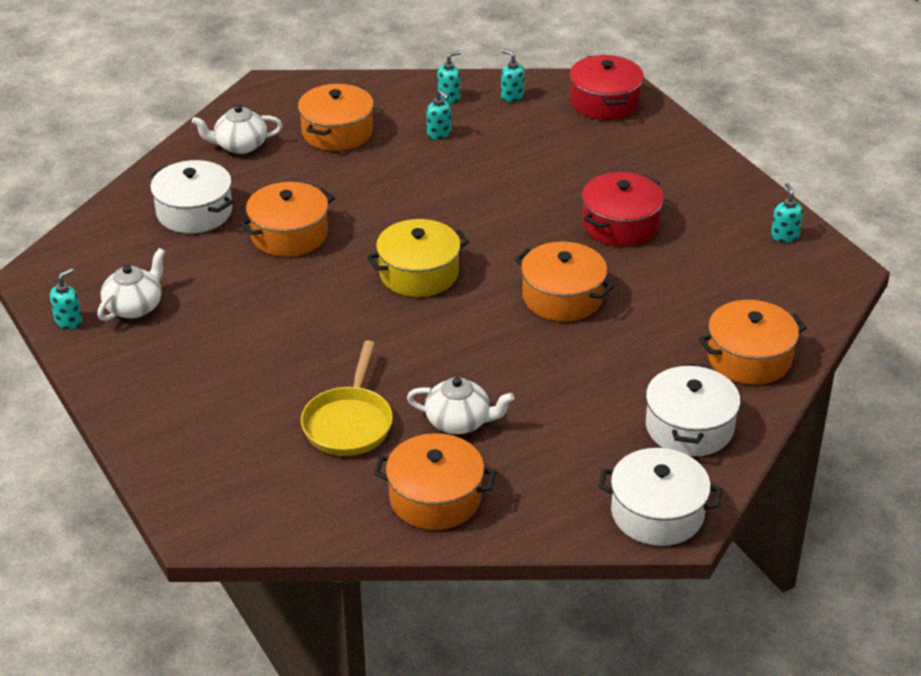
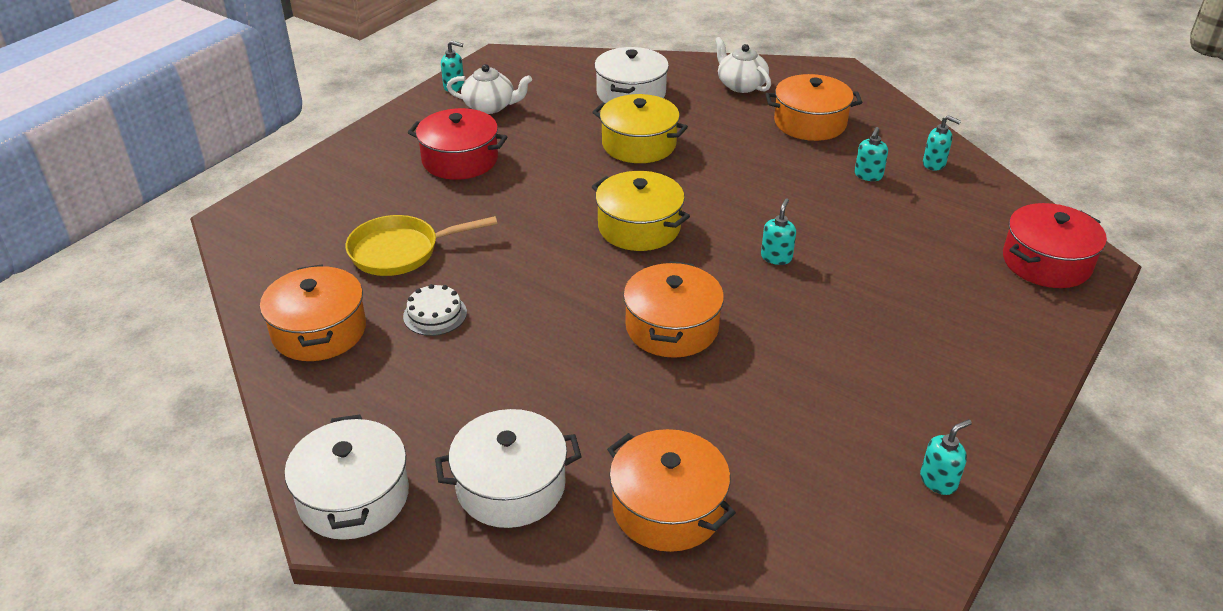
camera: 65 degrees right, 0 degrees up
(289, 235) = (639, 144): orange pot -> yellow pot
(459, 421) = (435, 314): white teapot -> white cake
(512, 96) = (981, 199): turquoise soap dispenser -> turquoise soap dispenser (776, 257)
(620, 224) = (833, 334): red pot -> red pot (460, 160)

